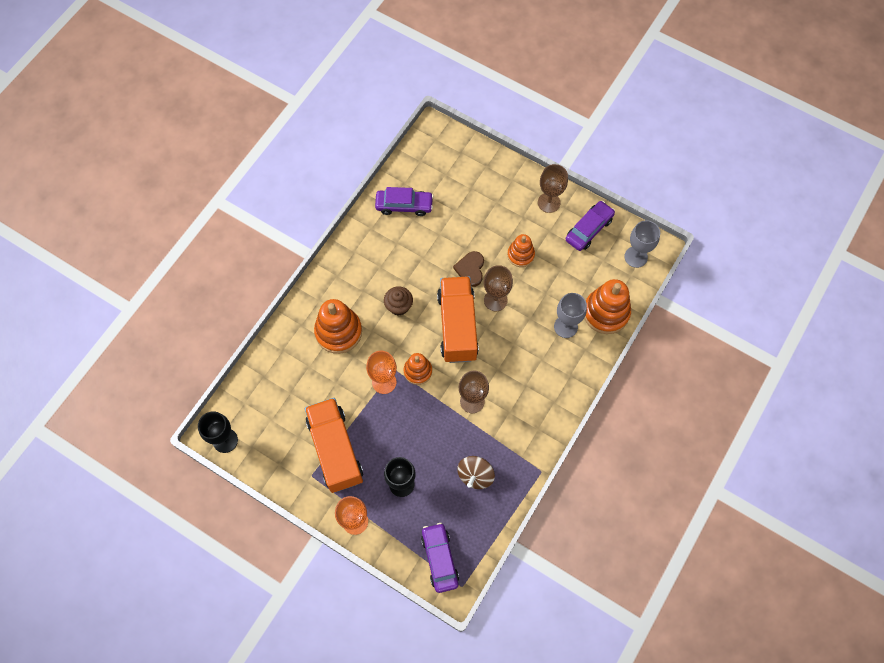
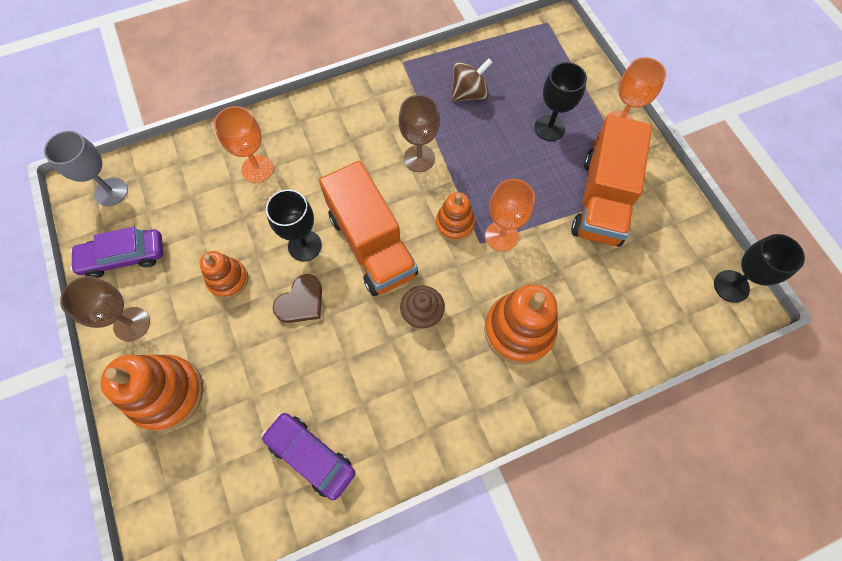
camera: 145 degrees left, 0 degrees up
(440, 559) = (553, 51): purple car -> none
(457, 326) = (372, 244): orange truck -> orange truck turned 60 degrees counterclockwise
(495, 300) = (305, 246): brown goblet -> black goblet
(565, 326) = (257, 169): grey goblet -> orange goblet
(606, 312) = (203, 156): orange stacking toy -> orange stacking toy (167, 393)

